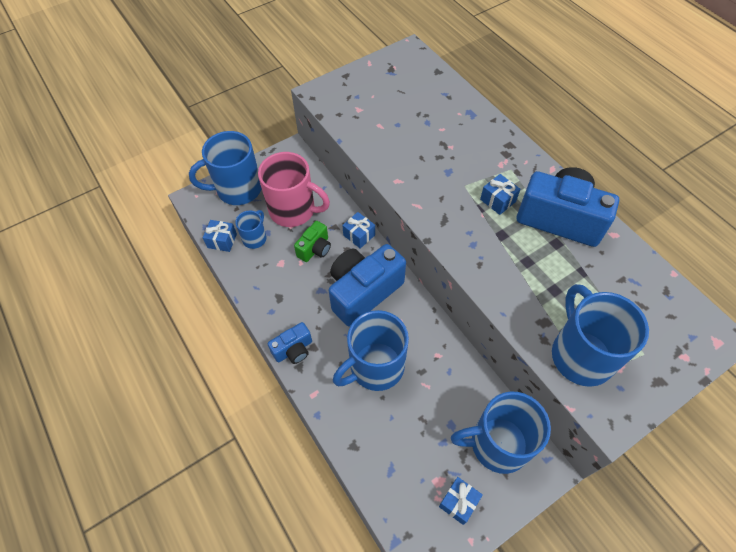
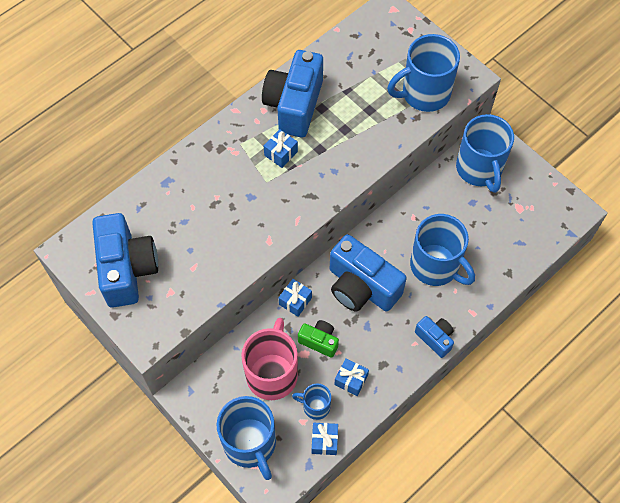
camera: 100 degrees left, 5 degrees up
(386, 84) = (127, 269): none -> blue camera
(458, 502) = (530, 193): blue gift -> blue gift (351, 380)

